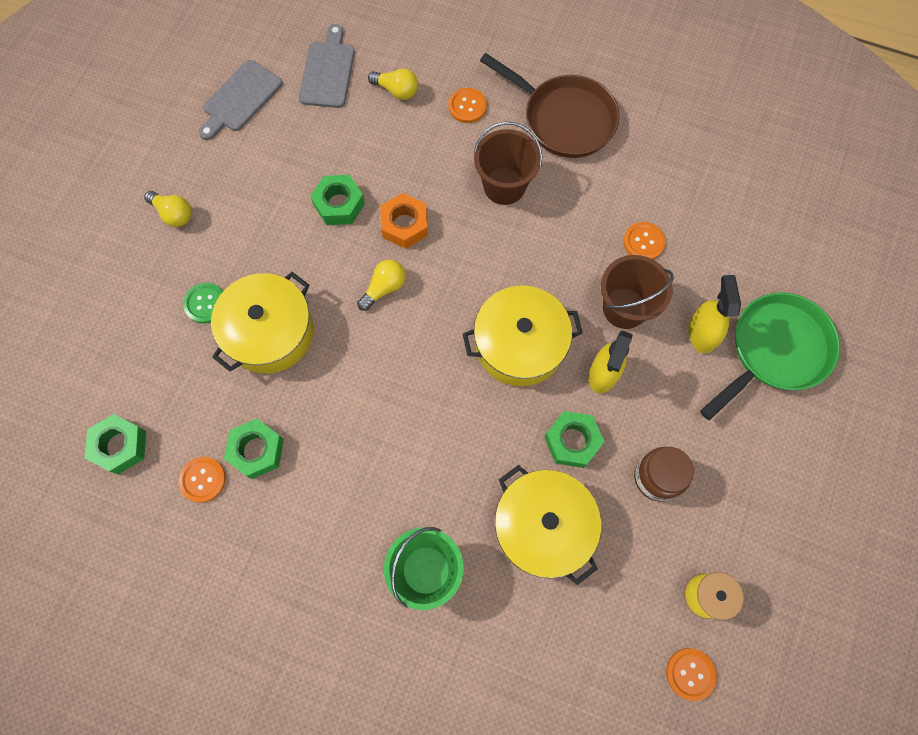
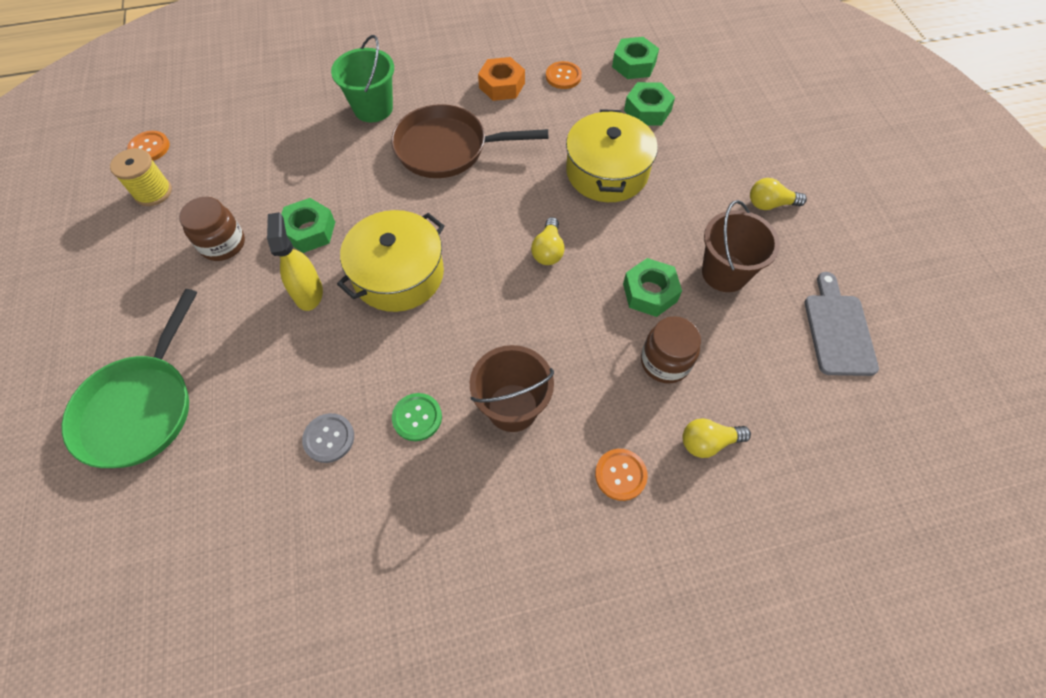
camera: 145 degrees right, 10 degrees down
(205, 303) = (673, 162): green button -> green button (417, 417)
(257, 450) = (544, 106): green nut -> green nut (647, 110)
(328, 71) = (795, 416): grey cutting board -> none
(376, 151) = (665, 362): none -> brown jar
(404, 225) = (576, 310): orange nut -> orange nut (502, 85)
(543, 527) = (302, 169): yellow pot -> none
(564, 119) = (502, 534): brown pan -> brown pan (447, 148)
(624, 308) = (316, 360): brown bucket -> brown bucket (724, 273)
(643, 242) = (329, 438): orange button -> grey button
(701, 333) = (226, 380): yellow spray bottle -> none

